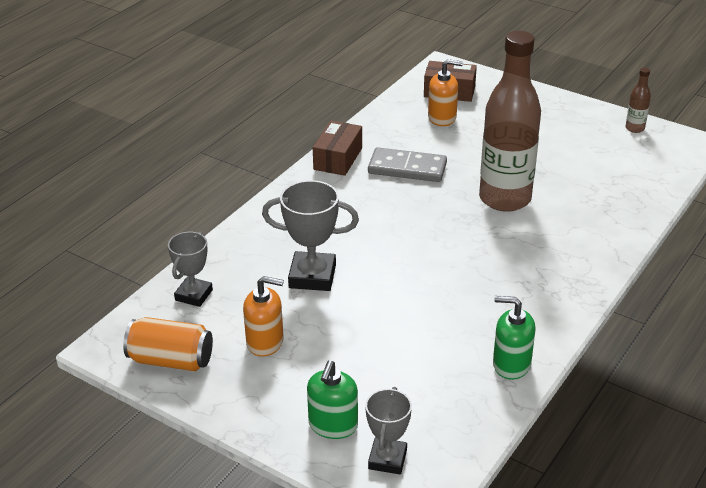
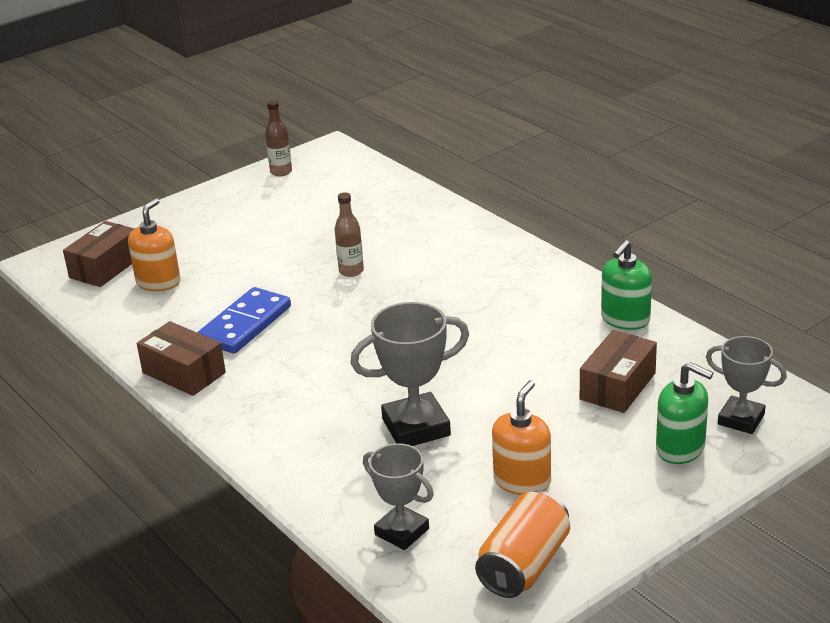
camera: 70 degrees left, 5 degrees down
(312, 276) = (416, 427): grey trophy -> grey trophy turned 45 degrees clockwise
(407, 168) = (245, 324): grey domino -> blue domino
(407, 375) = (617, 386): none -> brown box
(505, 199) = (351, 271): brown bottle -> brown bottle, size x0.40

